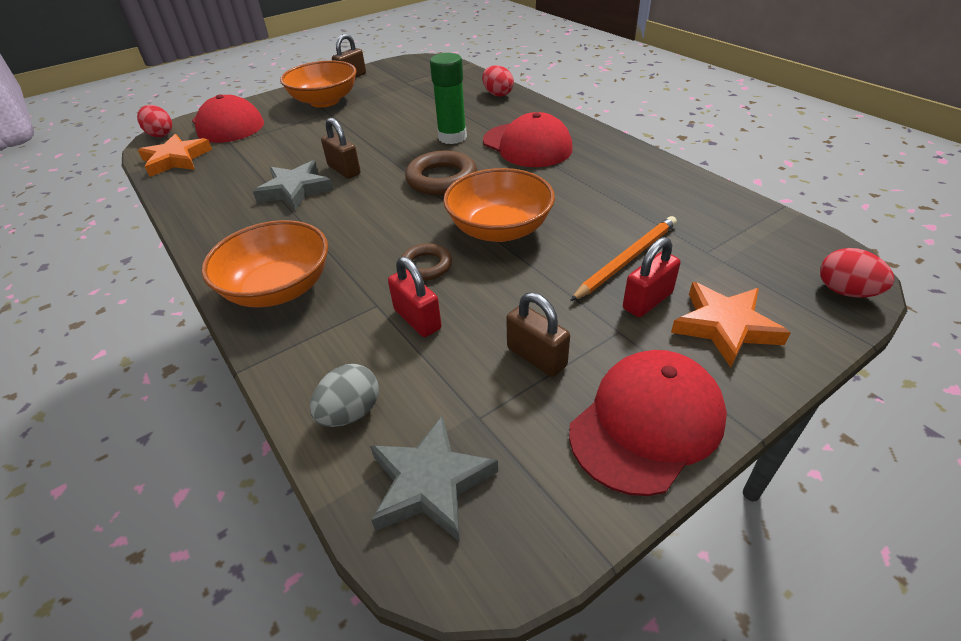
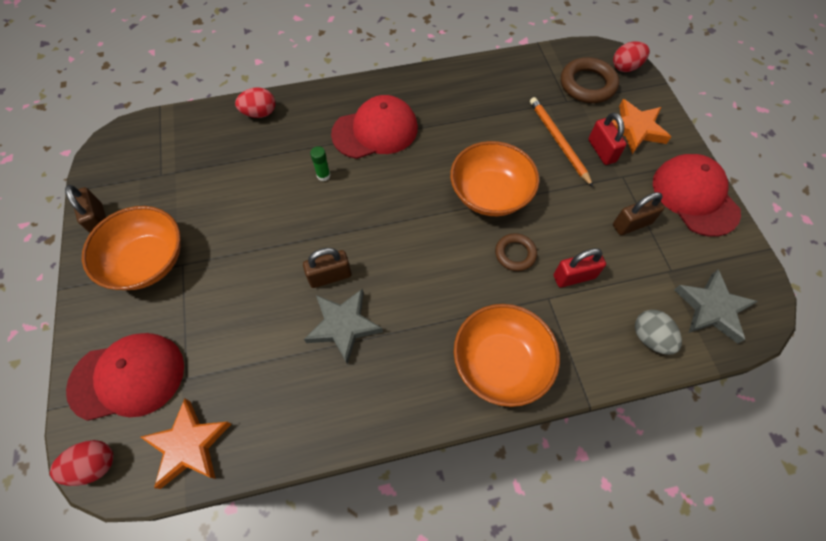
camera: 70 degrees left, 20 degrees up
(442, 179) = (395, 206): brown ring -> brown ring (587, 84)
(452, 137) = (323, 175): green glue stick -> green glue stick, size x0.49

